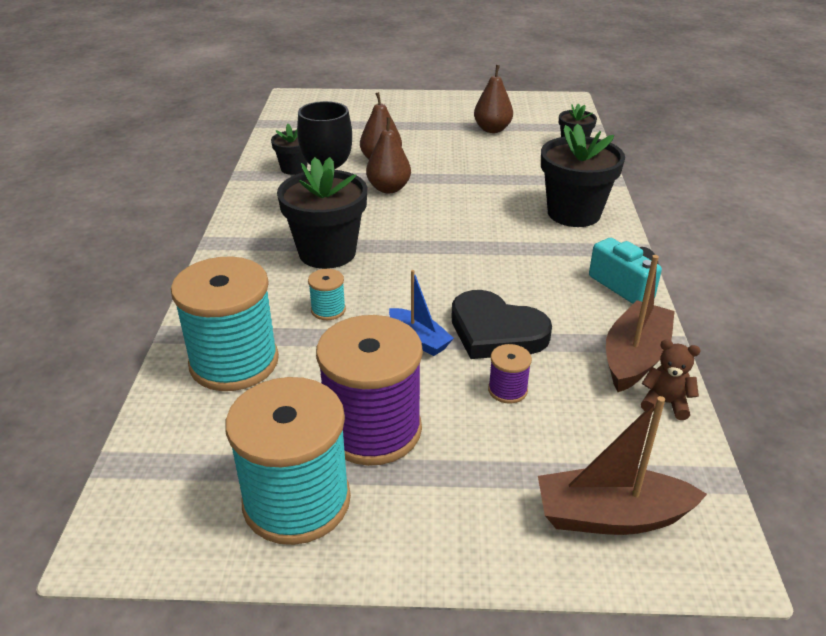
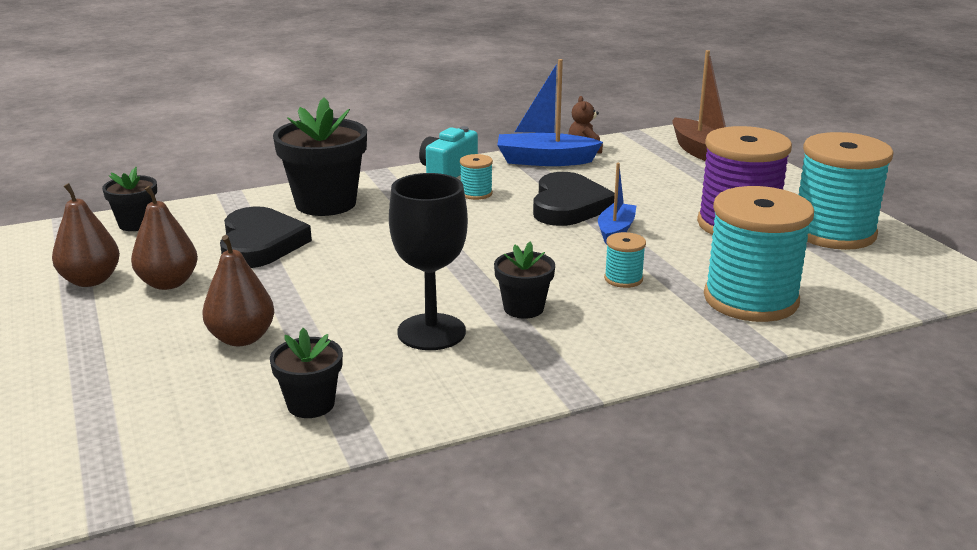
camera: 115 degrees left, 10 degrees down
(327, 253) = (523, 308): black flower pot -> black flower pot, size x0.54
(389, 188) = (332, 311): brown pear -> brown pear (168, 283)
(507, 390) = (634, 191): purple spool -> none
(510, 180) = (260, 244): none -> black heart
(557, 287) = (476, 193): none -> turquoise spool
(635, 357) = (544, 161): brown boat -> blue boat

